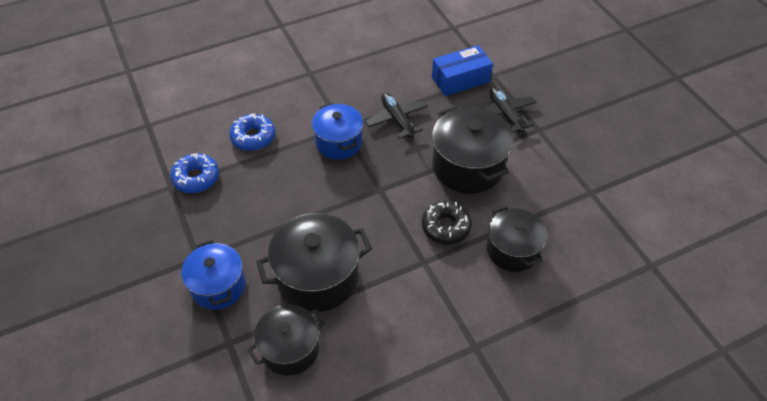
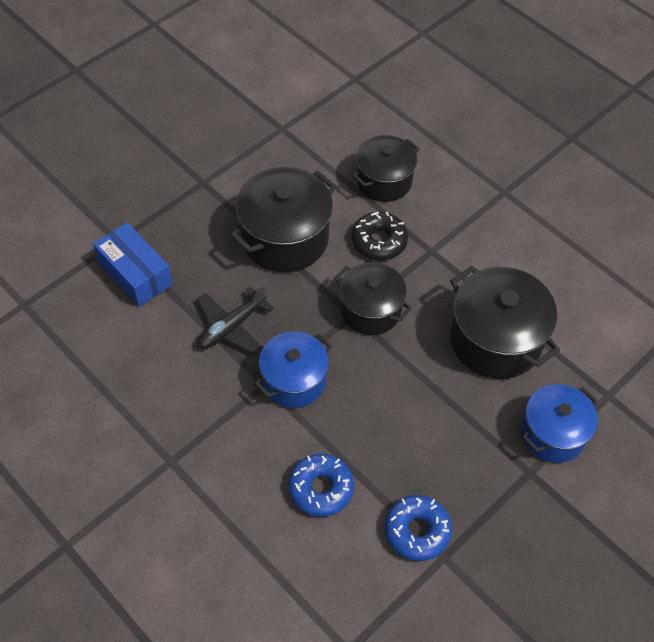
camera: 110 degrees left, 5 degrees up
(290, 349) = (585, 337): black pot -> black pot (370, 310)
(505, 114) = (186, 217): black plane -> none

